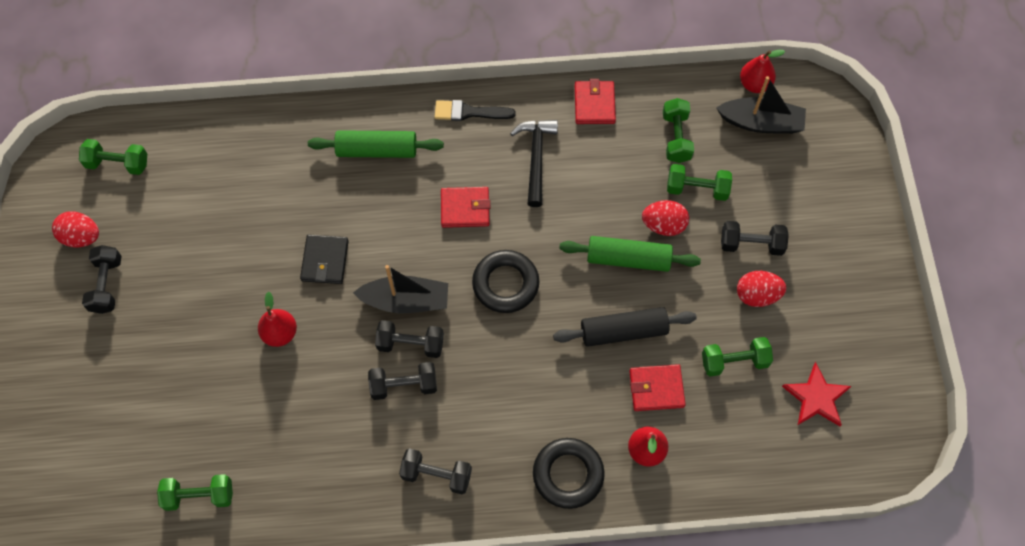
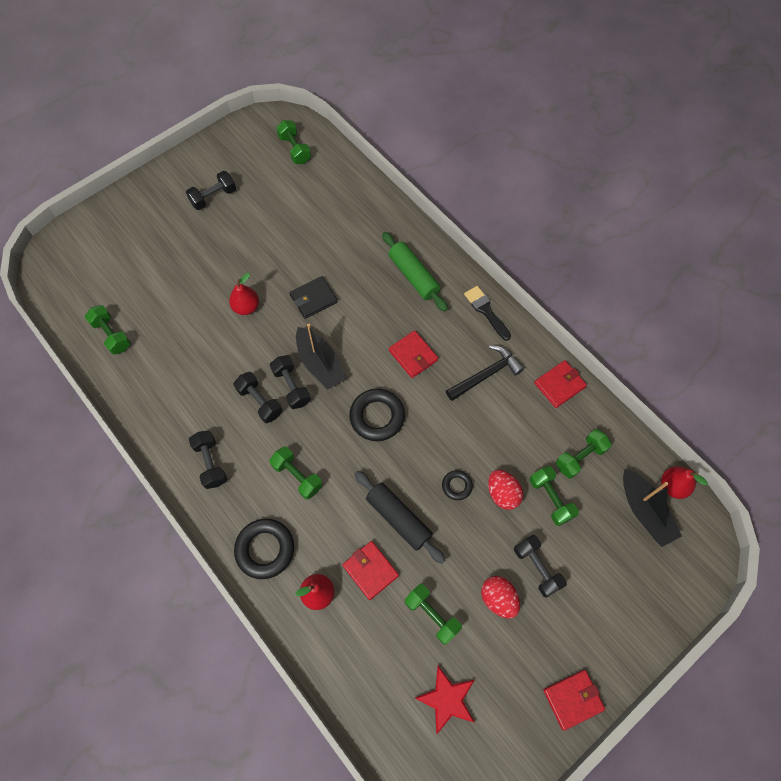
camera: 55 degrees right, 0 degrees up
(81, 237) = (234, 164): red egg -> none
(513, 398) = (297, 476): none -> green dumbbell
(628, 259) = (457, 486): green rolling pin -> black ring
(880, 294) = (573, 699): none -> red wallet

